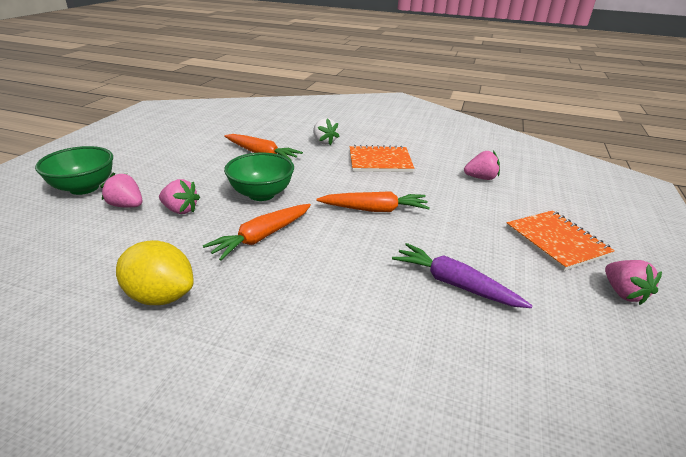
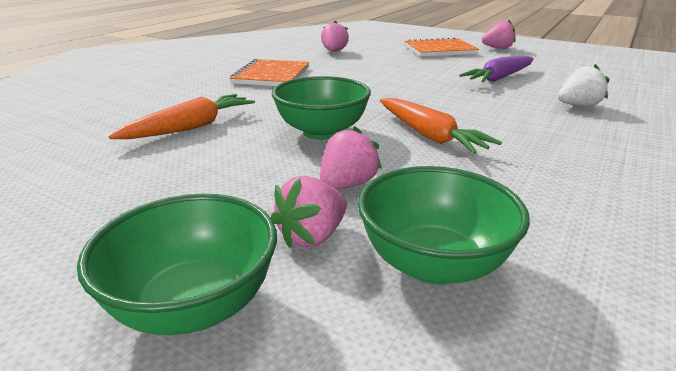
camera: 75 degrees left, 5 degrees down
(90, 240) = (433, 264): none -> green bowl
(160, 296) = (563, 191): yellow lemon -> none
(324, 142) = (189, 93): white strawberry -> white strawberry (578, 105)
(374, 209) = (380, 87): orange carrot -> none

